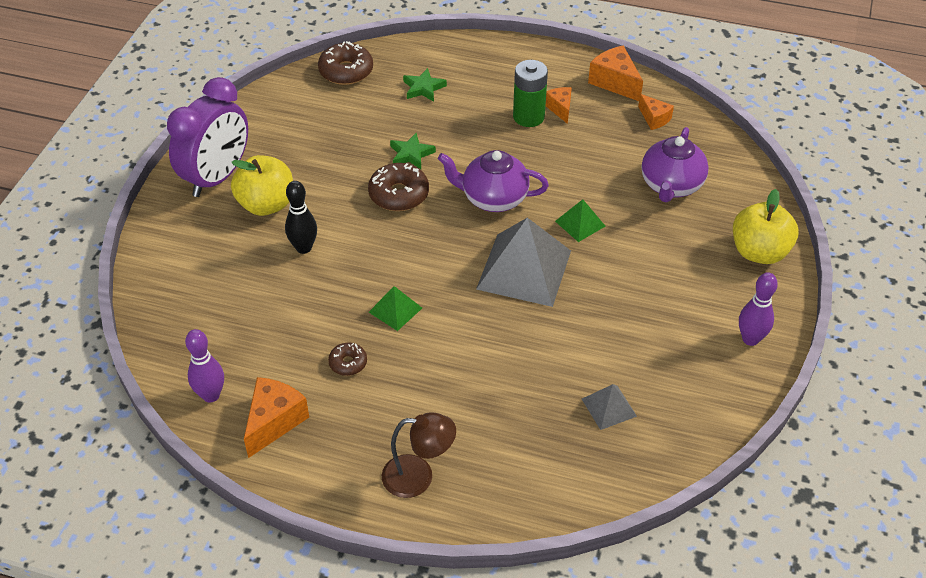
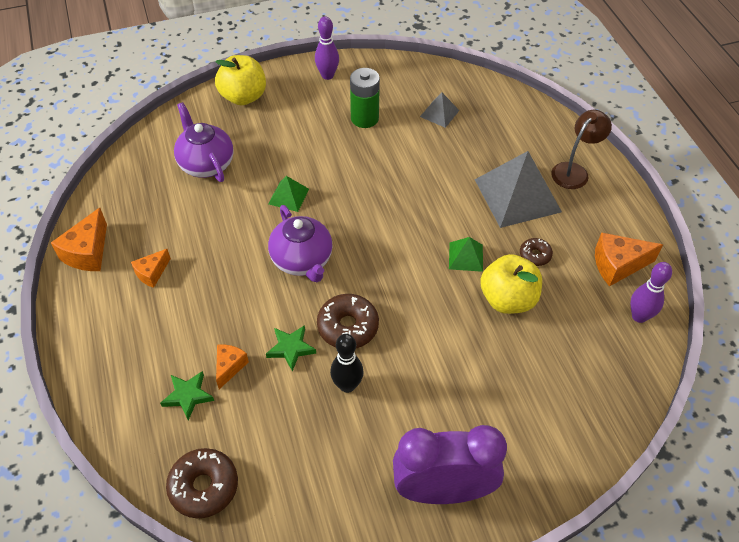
camera: 125 degrees left, 5 degrees up
(266, 204) = (440, 420): yellow apple -> yellow apple (507, 299)
(304, 248) = (461, 355): black bowling pin -> black bowling pin (347, 385)
(418, 477) = (574, 171): brown lamp -> brown lamp turned 75 degrees clockwise
(524, 269) = (362, 205): grey pyramid -> grey pyramid (517, 195)
(528, 117) = (179, 290): green battery -> green battery (364, 118)
(654, 118) = (126, 206): orange cheese -> orange cheese (229, 367)
(671, 186) = (206, 164): purple teapot -> purple teapot turned 105 degrees counterclockwise

